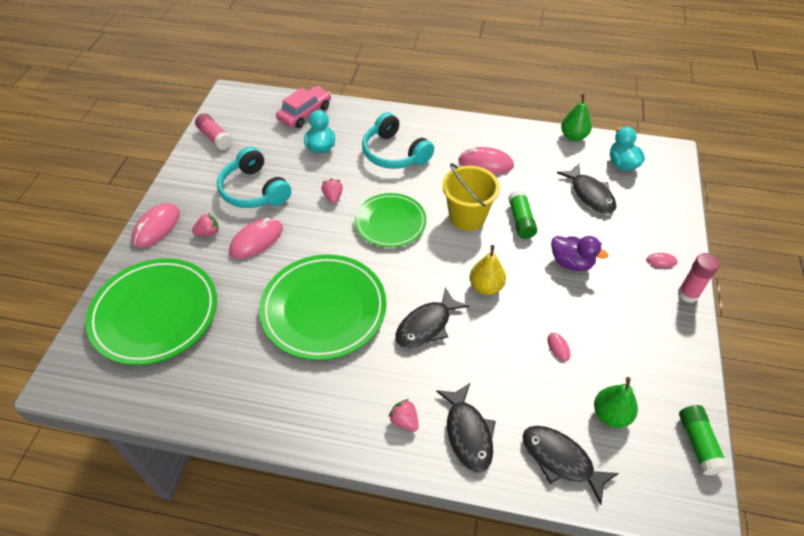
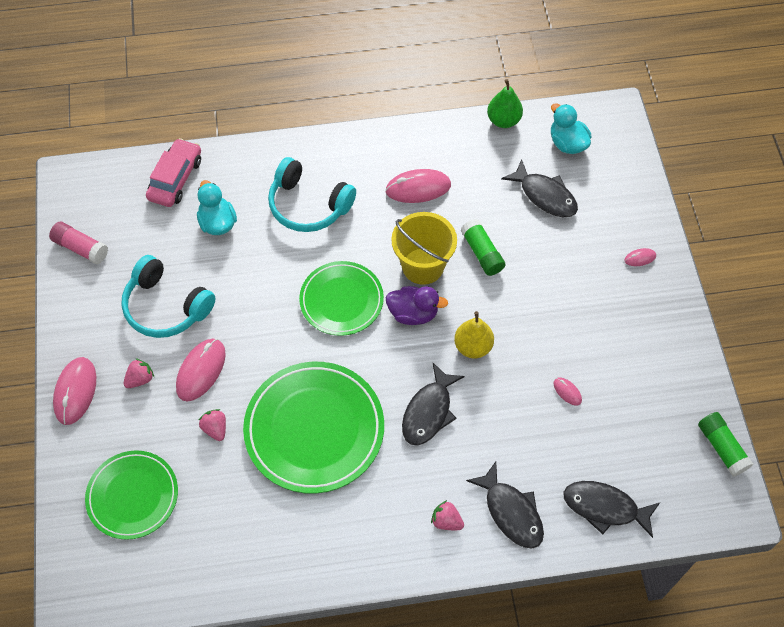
camera: 20 degrees left, 10 degrees up
(155, 313) = (133, 496): green plate -> green plate, size x0.64
(333, 197) = (262, 287): pink strawberry -> pink strawberry (215, 429)
(571, 263) = (551, 289): purple duck -> purple duck (413, 313)
(611, 414) = (637, 446): green pear -> none
(688, 294) = (675, 289): pink glue stick -> none

